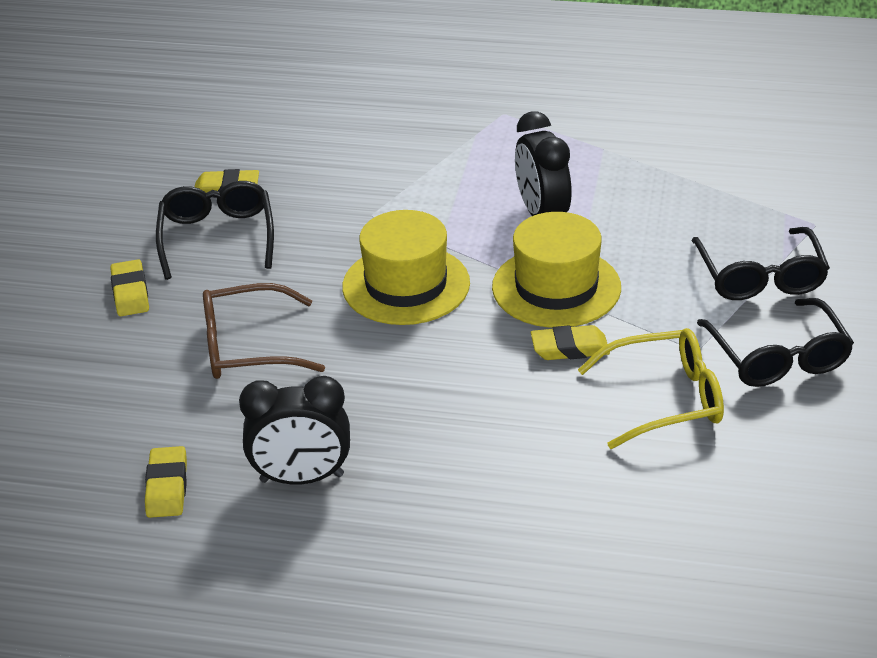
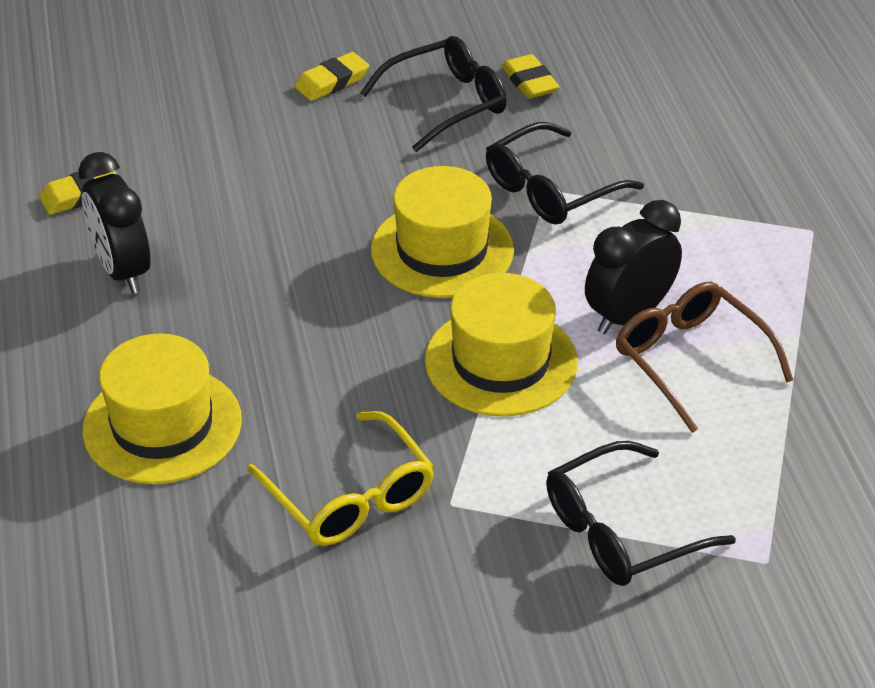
camera: 65 degrees right, 5 degrees up
(248, 347) = (290, 178): brown glasses -> brown glasses (691, 360)
(526, 491) = (162, 425): none -> yellow hat
(569, 348) = (400, 399): yellow eraser -> none
(778, 357) = (472, 578): black glasses -> black glasses (551, 189)

